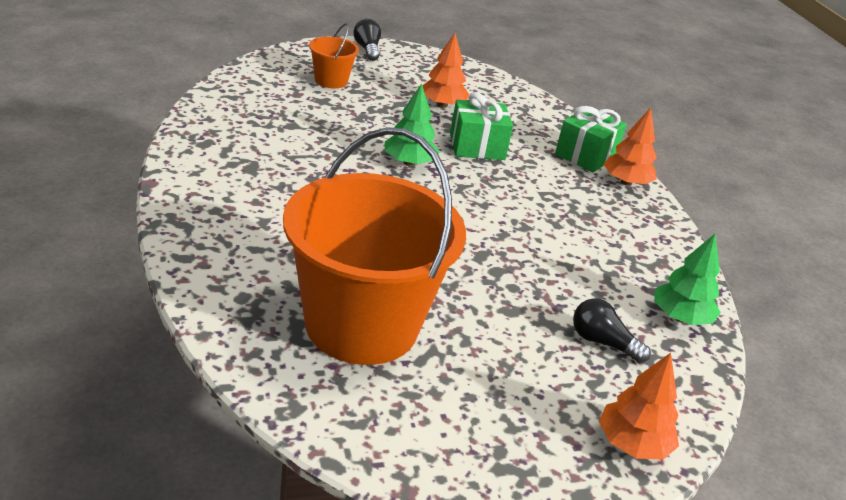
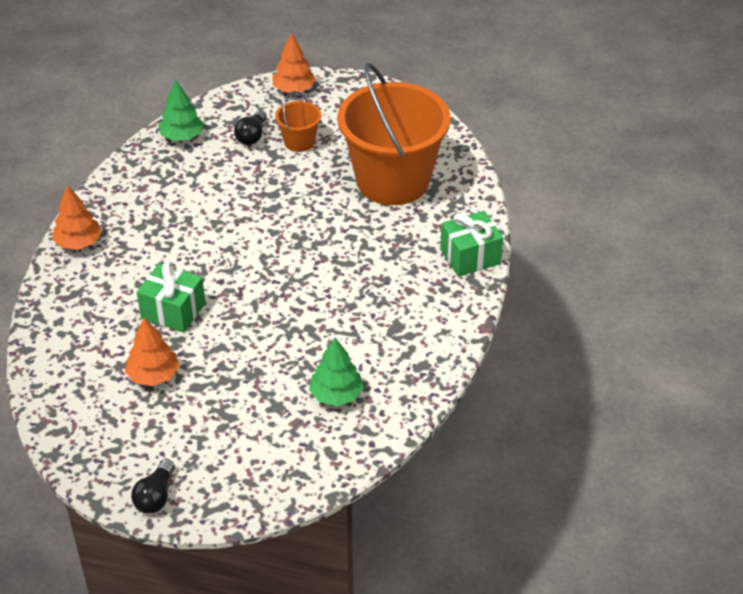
camera: 145 degrees left, 10 degrees up
(331, 81) = (244, 439): orange bucket -> orange bucket (299, 142)
(409, 162) = (254, 305): green tree -> green tree (336, 395)
(585, 155) = (78, 279): green gift -> green gift (470, 256)
(602, 342) = (252, 136): black light bulb -> black light bulb turned 45 degrees clockwise

